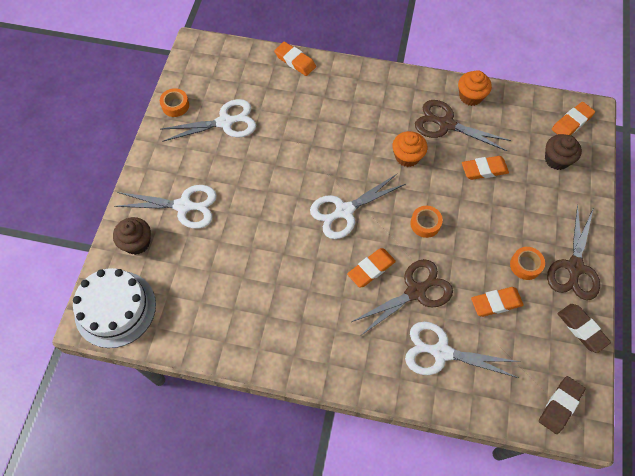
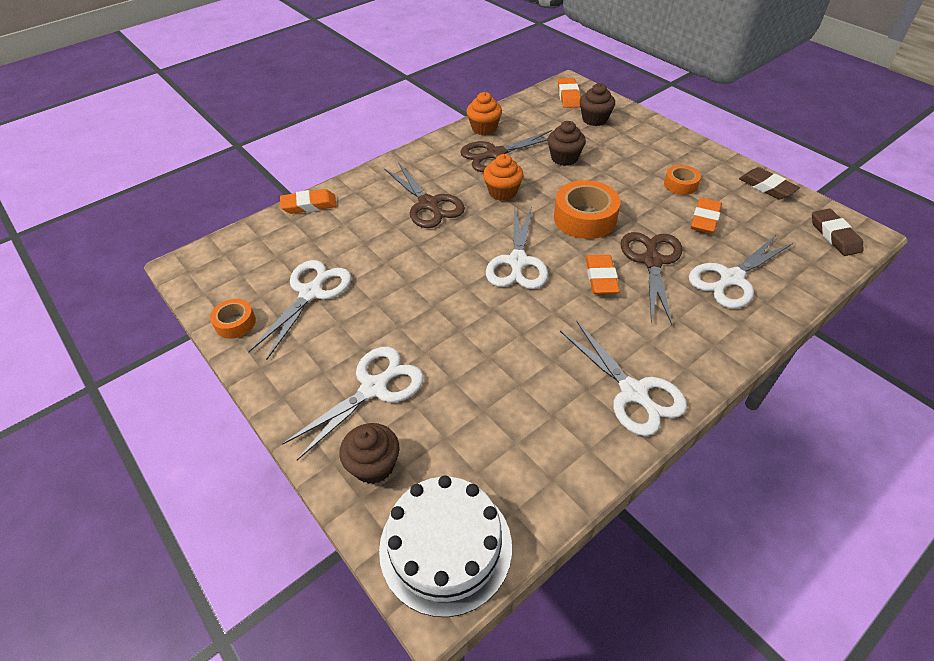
camera: 50 degrees left, 15 degrees down
(284, 343) = (633, 392): none -> white scissors
(425, 224) = (585, 218): orange tape -> orange tape, size x1.81
(484, 170) = (564, 158): orange eraser -> brown cupcake
(574, 267) = (704, 161): brown scissors -> brown scissors (428, 204)
(581, 329) = (766, 187): brown eraser -> brown eraser turned 45 degrees clockwise

